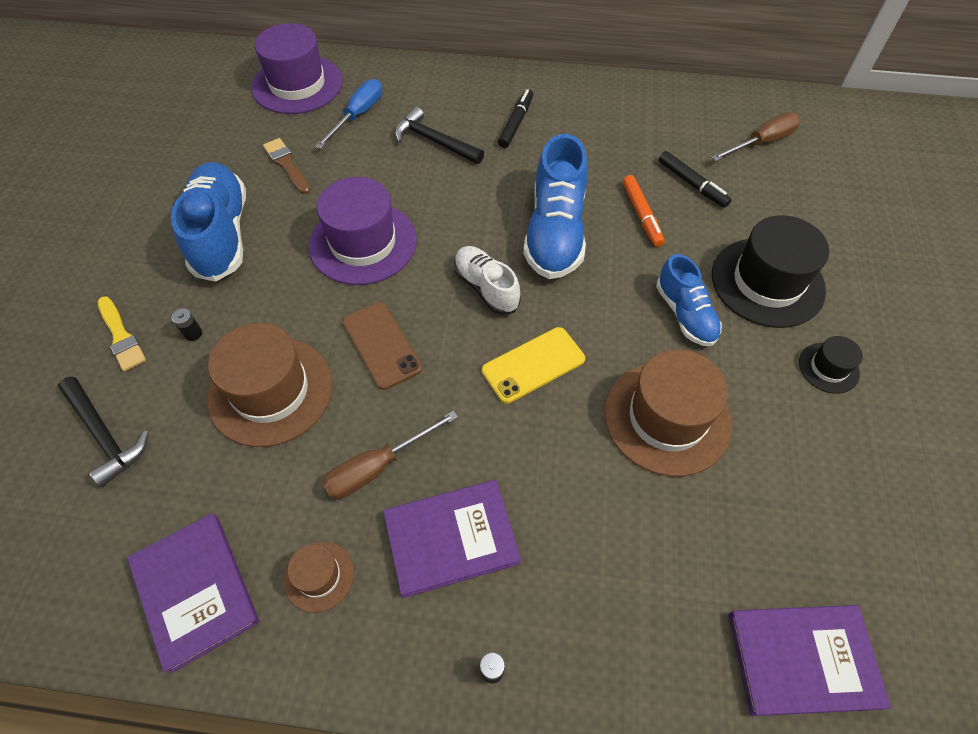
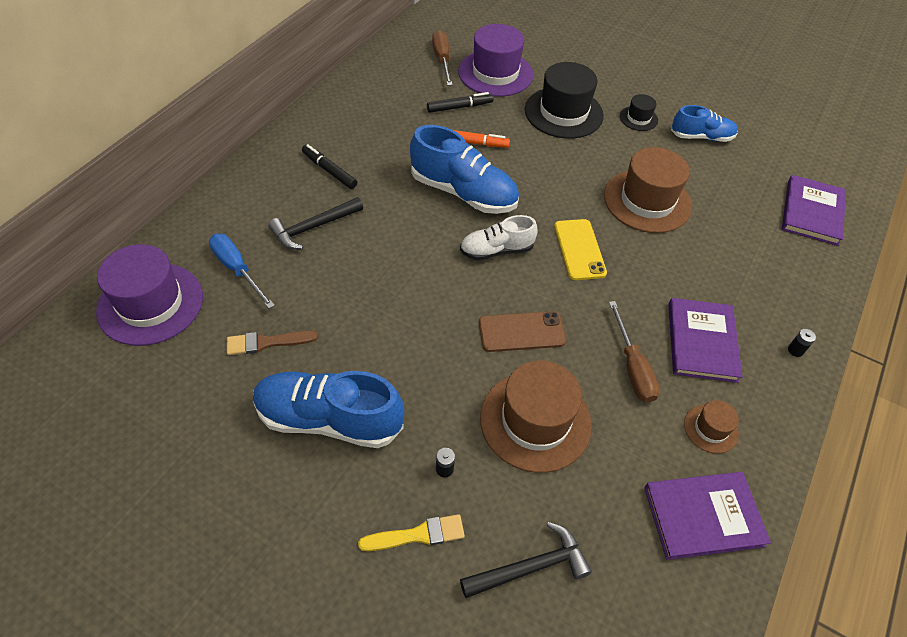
camera: 70 degrees left, 5 degrees down
(363, 243) = (405, 312): purple hat -> purple hat (495, 73)
(685, 314) = (571, 159): blue shoe -> blue shoe (701, 137)

